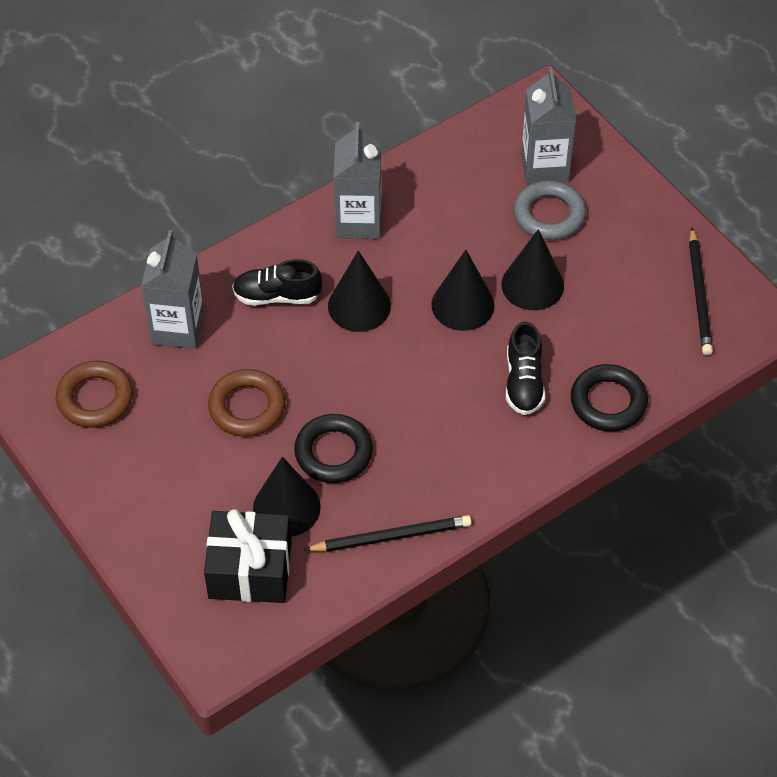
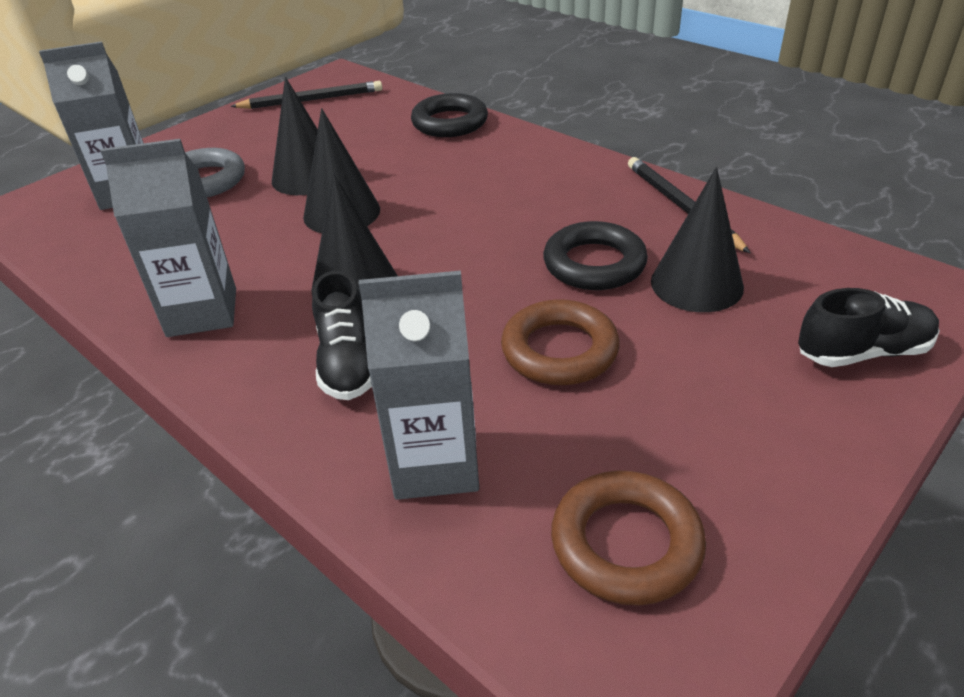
camera: 100 degrees left, 15 degrees down
(250, 570) = (808, 294): black gift -> none
(524, 382) = (441, 164): black shoe -> black shoe (862, 352)

